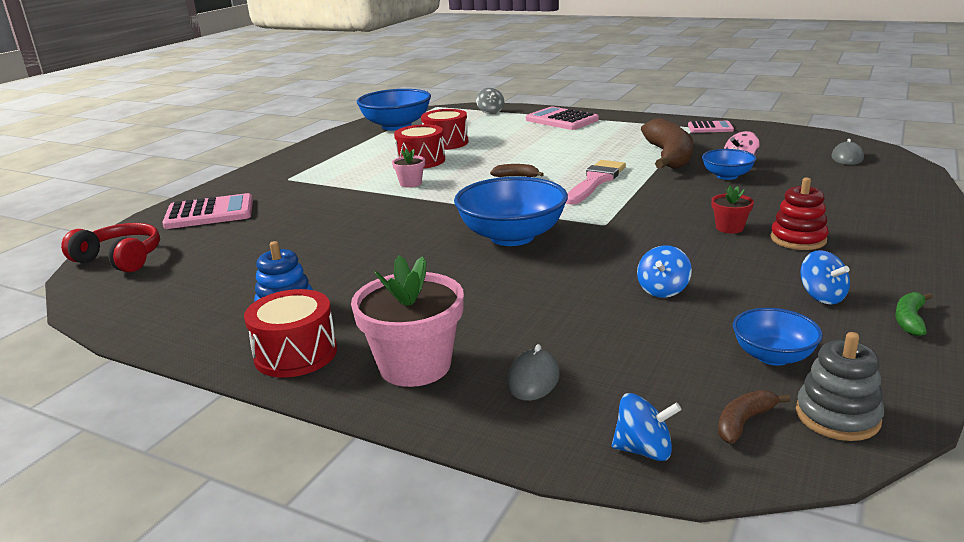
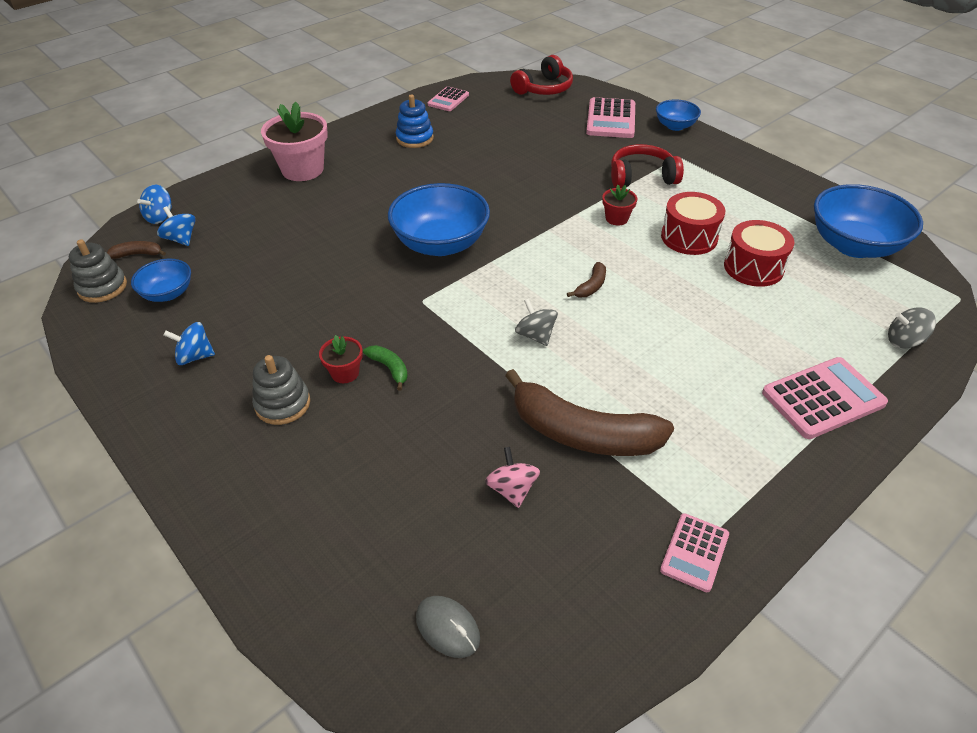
camera: 110 degrees right, 20 degrees up
(154, 313) = (448, 100): none -> pink calculator
(296, 354) = (354, 137): red drum -> none
(332, 185) = (642, 177): none -> red headphones
(410, 183) = (616, 218): pink flower pot -> red flower pot
(533, 379) = (248, 202): grey mouse -> none
(595, 181) = (535, 335): pink brush -> grey spinning top
(663, 290) = (284, 284): blue spinning top -> blue spinning top (181, 239)
(727, 176) = (474, 448): blue bowl -> blue bowl (675, 126)
(744, 422) = (138, 254): brown banana -> brown banana turned 75 degrees counterclockwise
(798, 239) = (282, 404): red stacking toy -> grey stacking toy
(910, 320) = (124, 380): green banana -> green banana (389, 368)

